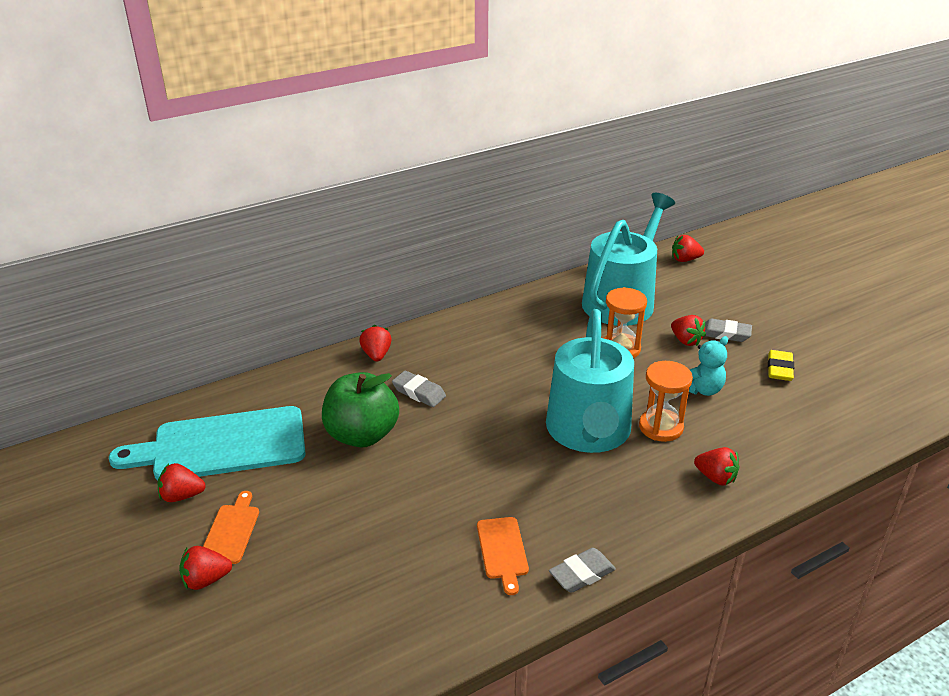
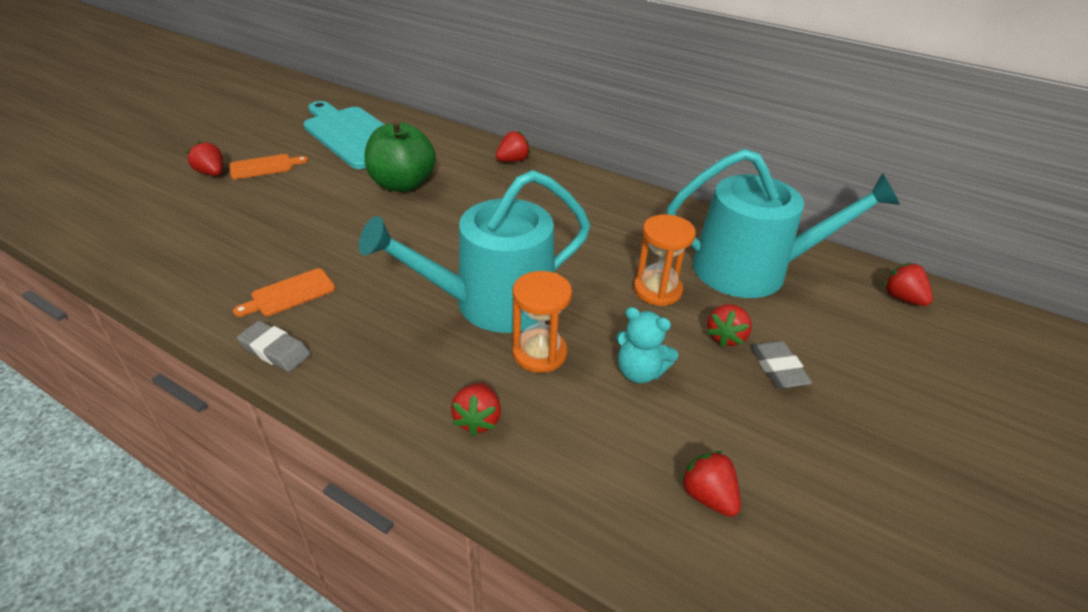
camera: 60 degrees right, 5 degrees up
(182, 496) = (292, 139): red strawberry -> red strawberry (708, 496)
(419, 392) = (478, 193): grey eraser -> none
(779, 369) = (753, 439): yellow eraser -> none

